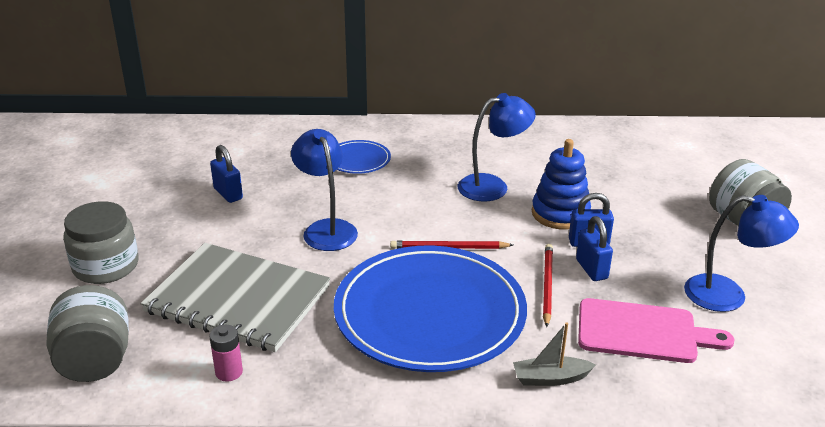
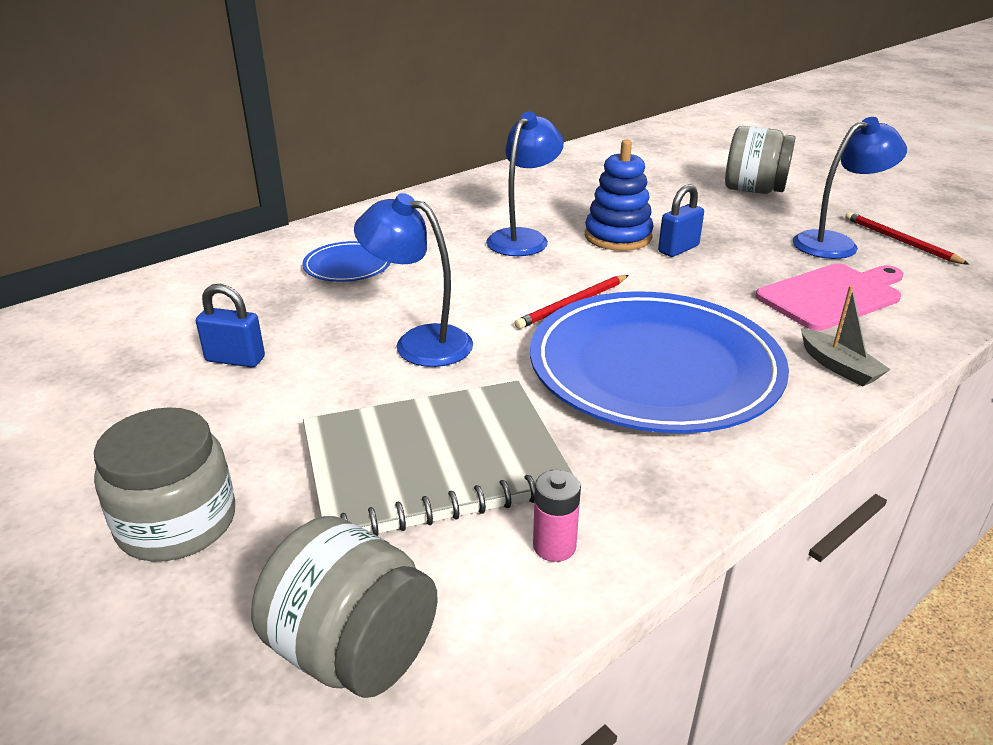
camera: 40 degrees left, 0 degrees up
(547, 285) = (706, 295): red pencil -> red pencil (900, 241)
(550, 378) = (839, 367): grey boat -> grey boat turned 75 degrees counterclockwise
(591, 269) = (716, 268): blue padlock -> none

